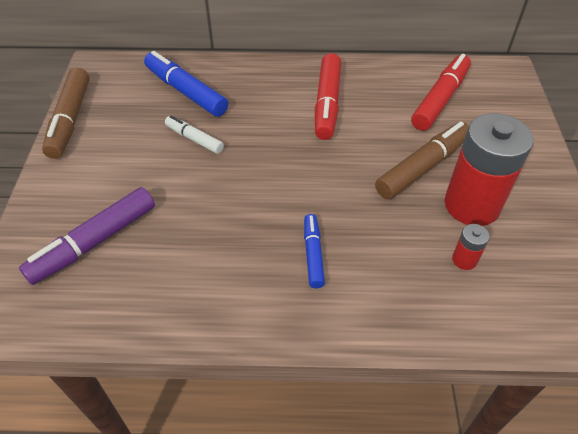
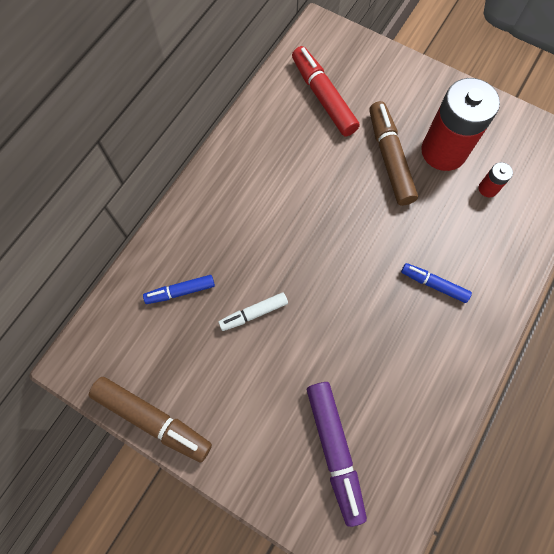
camera: 60 degrees left, 20 degrees up
(186, 91) = (180, 291): blue marker -> blue marker, size x0.58
(327, 103) = (275, 182): red marker -> none

